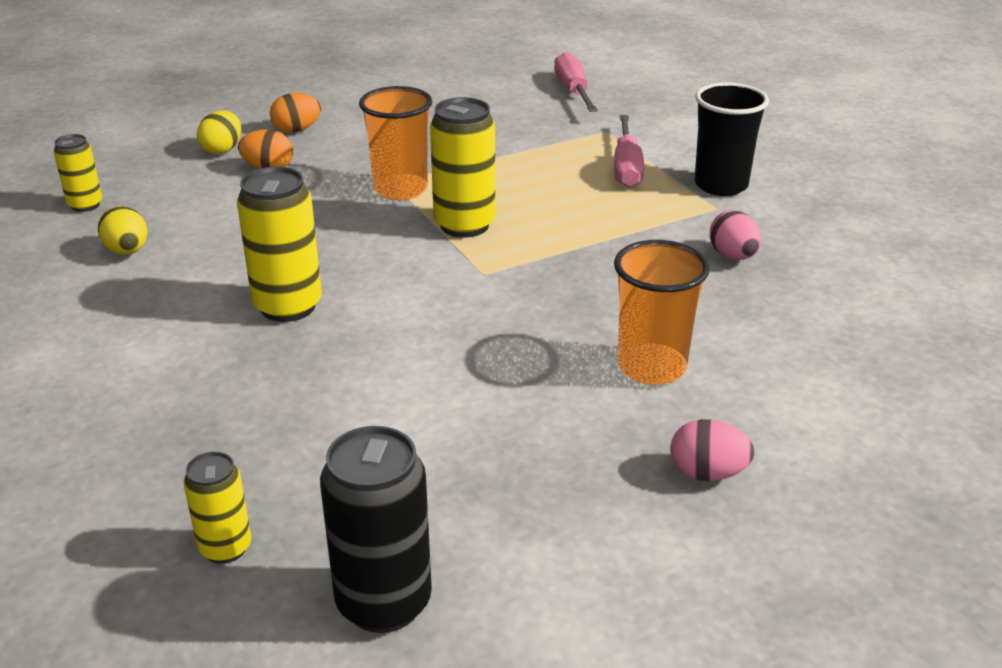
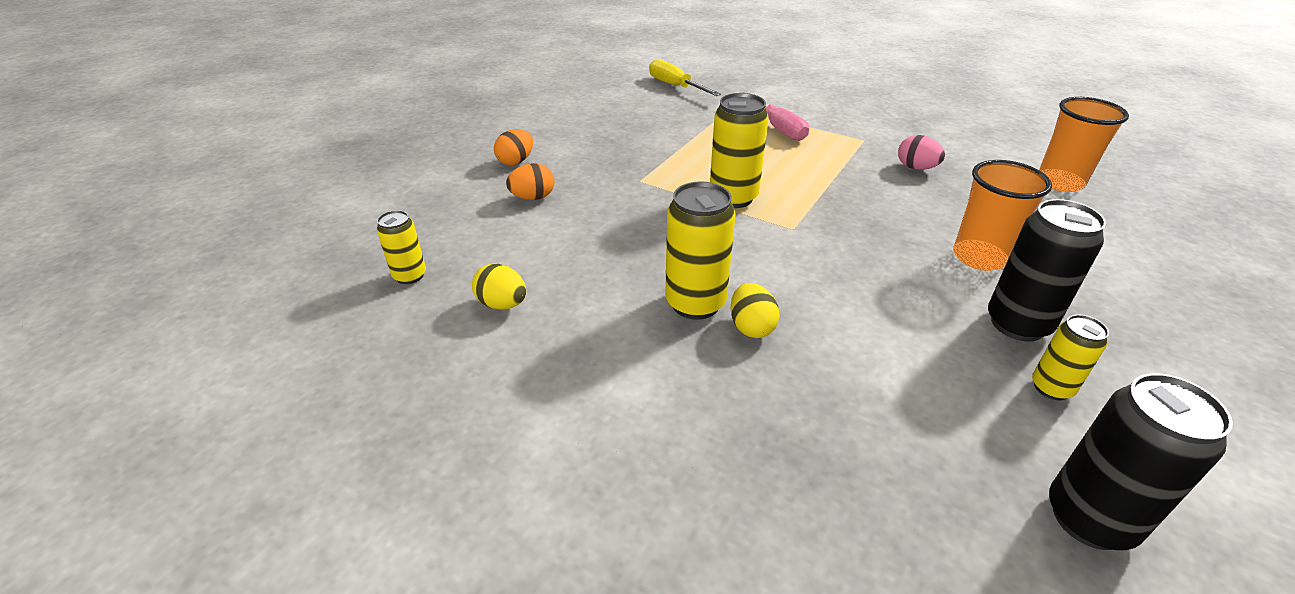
camera: 30 degrees left, 5 degrees up
(222, 150) = (474, 193): yellow egg -> yellow egg (751, 327)
(225, 548) = (929, 536): yellow can -> yellow can (1051, 388)
(400, 189) = (654, 185): orange cup -> orange cup (1060, 182)
(573, 91) = (675, 86): pink screwdriver -> yellow screwdriver
(586, 439) = (1017, 324): none -> black can
(707, 473) = (1108, 317): pink egg -> none
(721, 185) = (846, 125): black cup -> none

